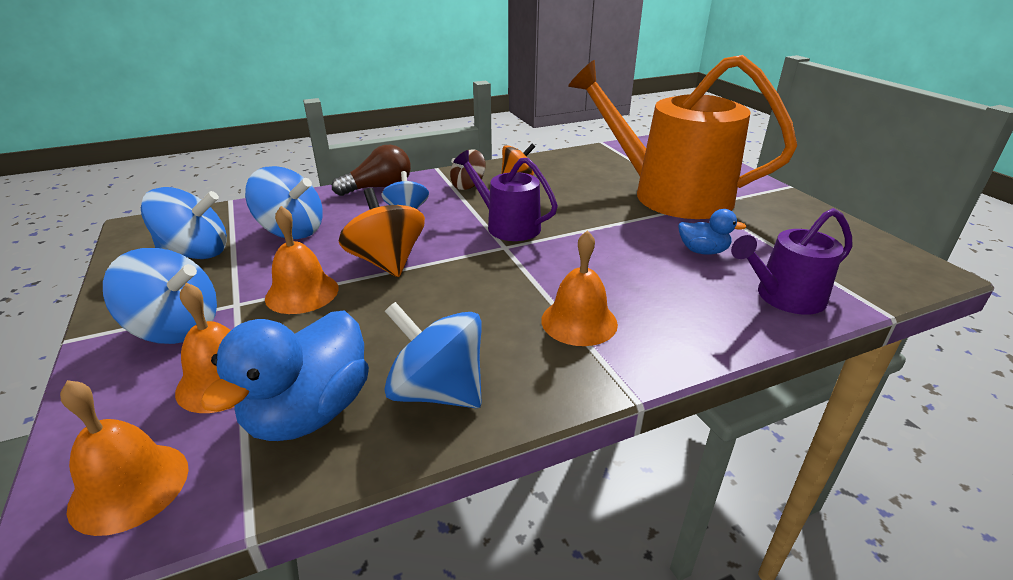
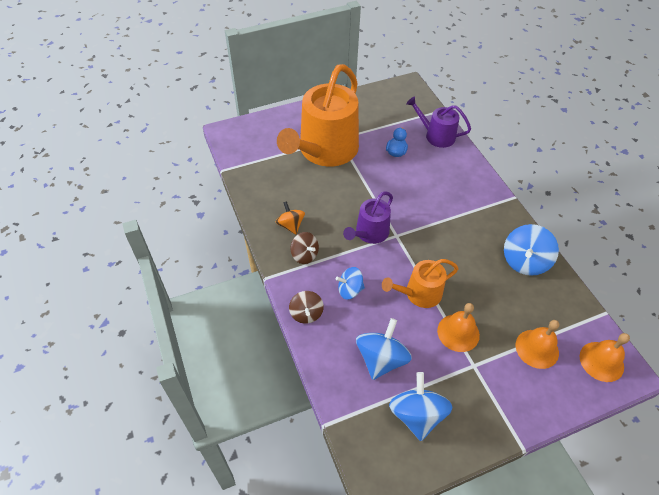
camera: 90 degrees left, 20 degrees up
(176, 328) = (501, 389): blue spinning top -> none
(309, 412) = (547, 307): blue duck -> none
(379, 188) = (306, 313): brown light bulb -> brown spinning top
(387, 262) = (419, 294): orange spinning top -> orange watering can
(579, 321) = (466, 209): orange bell -> none
(784, 297) = (436, 136): purple watering can -> purple watering can turned 135 degrees clockwise

